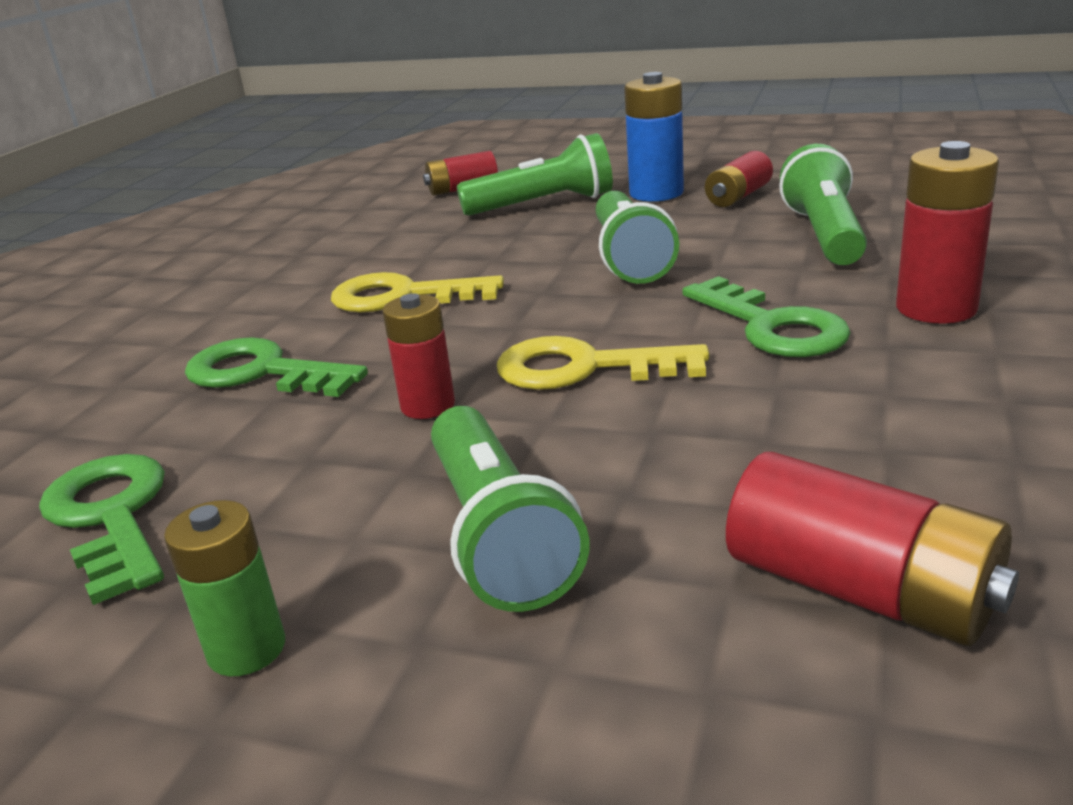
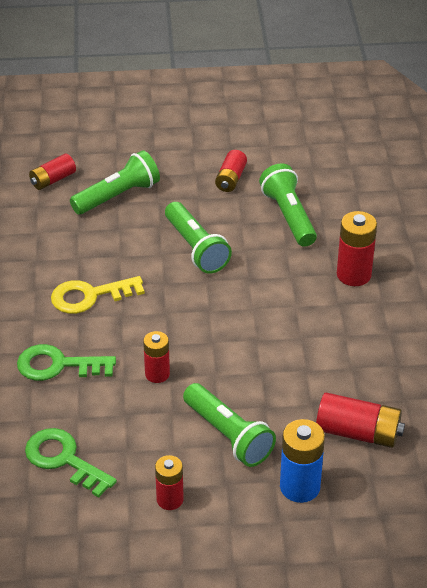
camera: 25 degrees left, 15 degrees up
(246, 649) = (170, 499): green battery -> red battery
(584, 368) = (214, 338): yellow key -> none
(656, 193) = (181, 178): blue battery -> blue battery (300, 487)
(772, 326) = (287, 297): green key -> none

